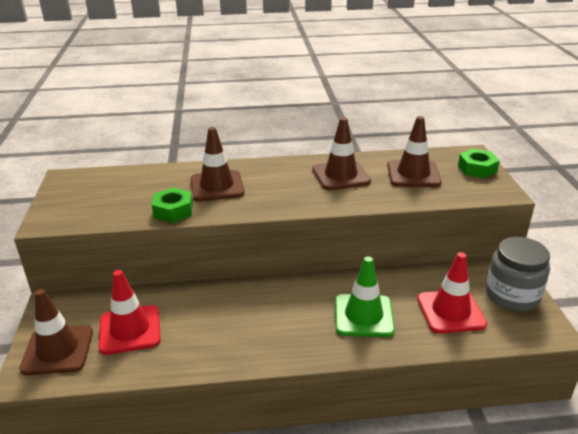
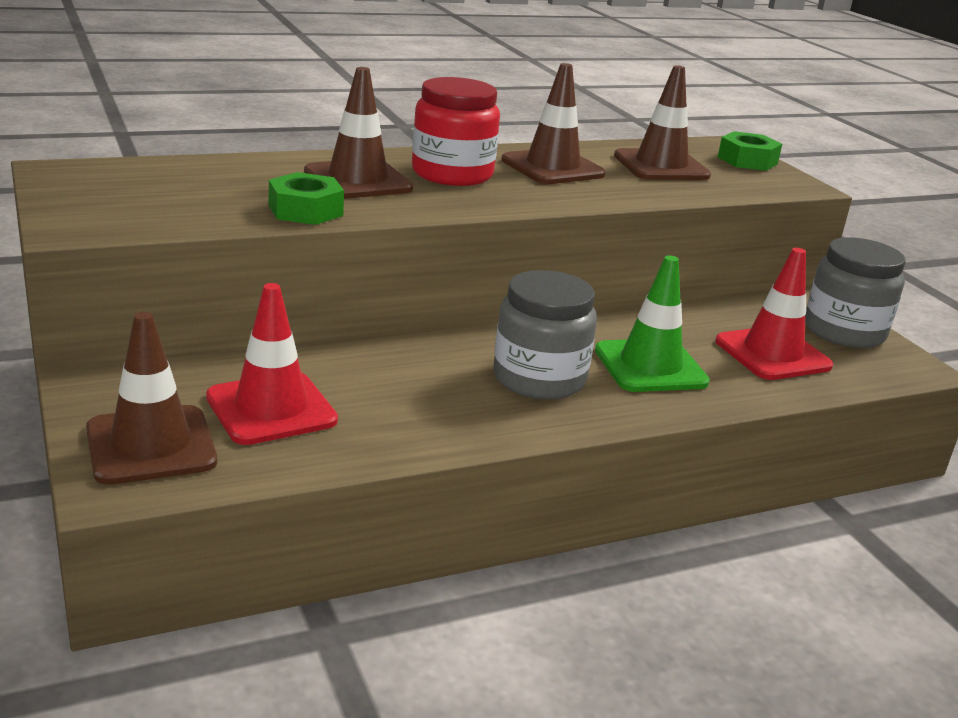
camera: 20 degrees left, 5 degrees down
(275, 181) = (452, 174): none -> red jar
(289, 320) = (539, 378): none -> grey jar

